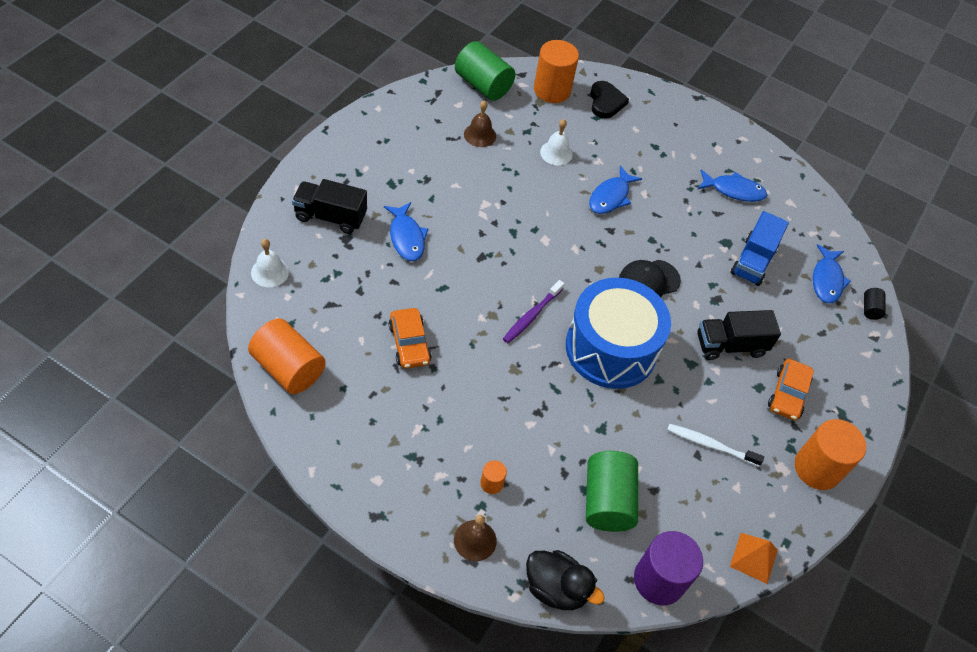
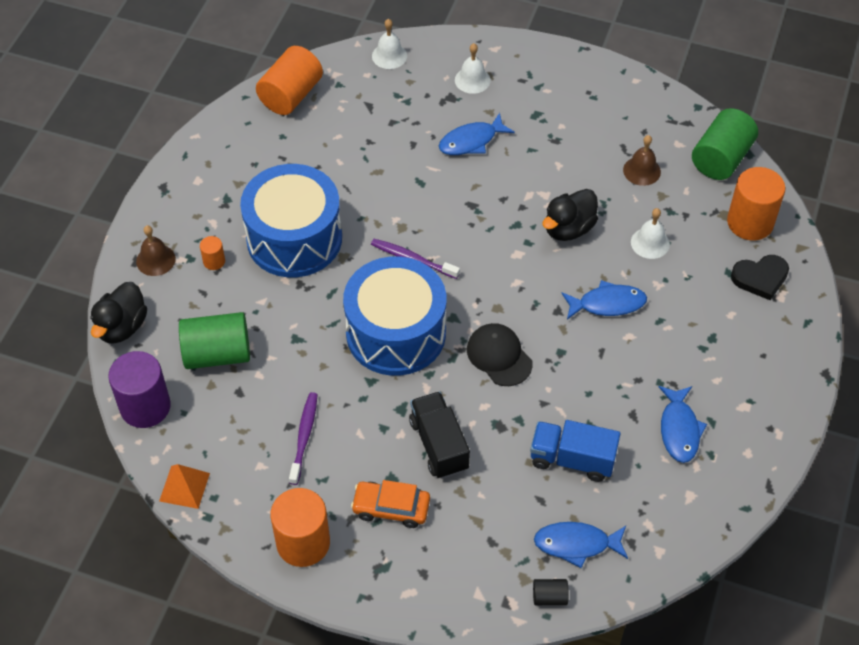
camera: 85 degrees right, 0 degrees up
(330, 216) = (472, 80): black truck -> white bell
(409, 343) = (345, 171): orange car -> none
(481, 405) = (294, 238): none -> blue drum
(527, 198) = (568, 228): none -> black duck
(610, 197) = (607, 304): blue fish -> blue fish turned 150 degrees clockwise
(710, 445) = (304, 437): white toothbrush -> purple toothbrush

